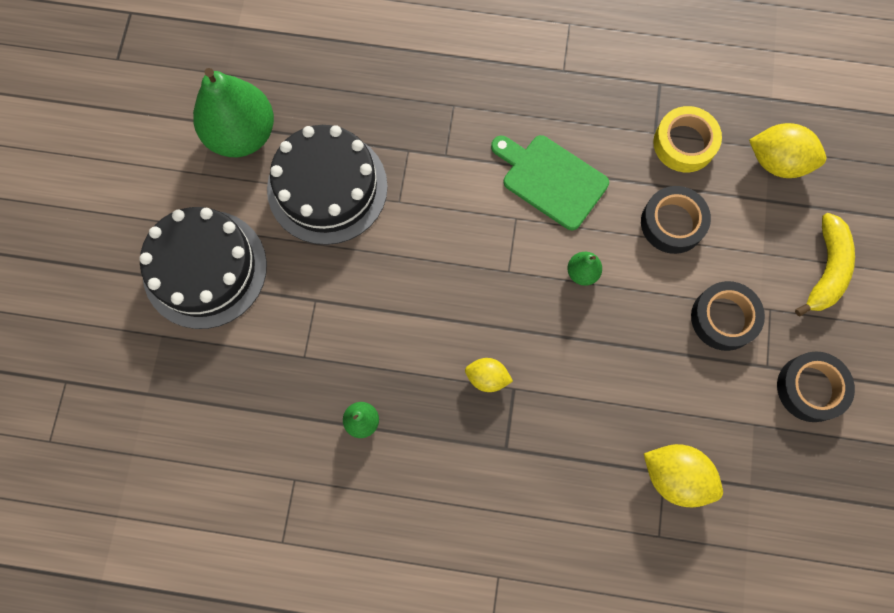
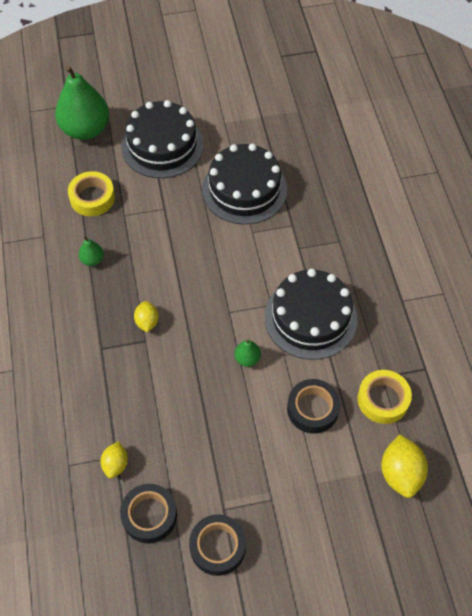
camera: 70 degrees right, 15 degrees down
(242, 134) = (260, 133): green pear -> green pear (85, 129)
(256, 392) = (92, 198): none -> yellow tape
(551, 179) = (310, 318): green cutting board -> black cake
(675, 476) = (115, 464): yellow lemon -> yellow lemon, size x0.60
(723, 318) = (250, 466): black tape -> black tape (149, 515)
(826, 270) = (323, 535): yellow banana -> none

